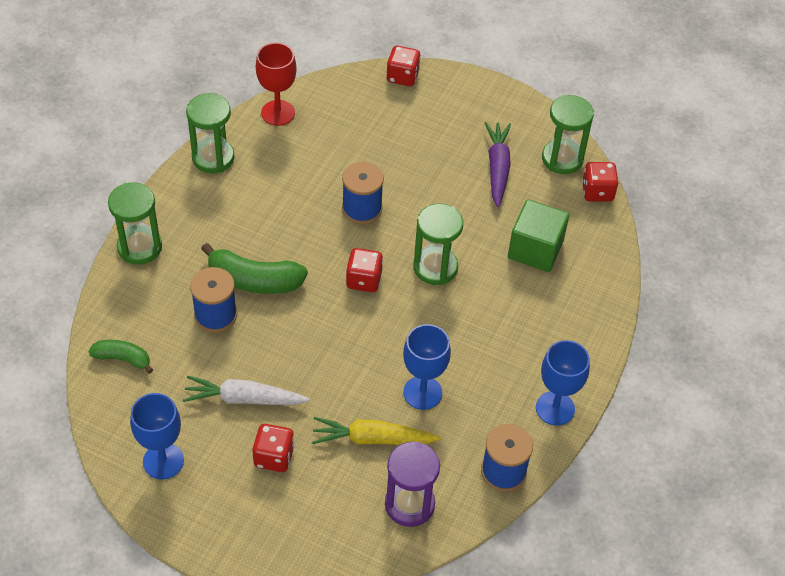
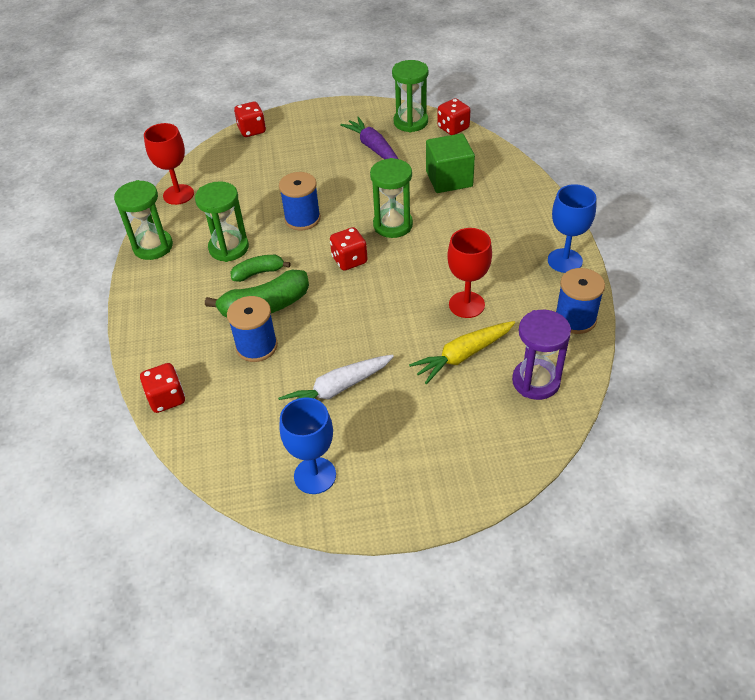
camera: 30 degrees left, 5 degrees down
(123, 359) = (207, 422): green banana -> green banana (258, 273)
(139, 247) = (146, 336): green hourglass -> green hourglass (229, 248)
(274, 457) = (402, 414): red dice -> red dice (167, 398)
(422, 393) = (466, 304): blue goblet -> red goblet

